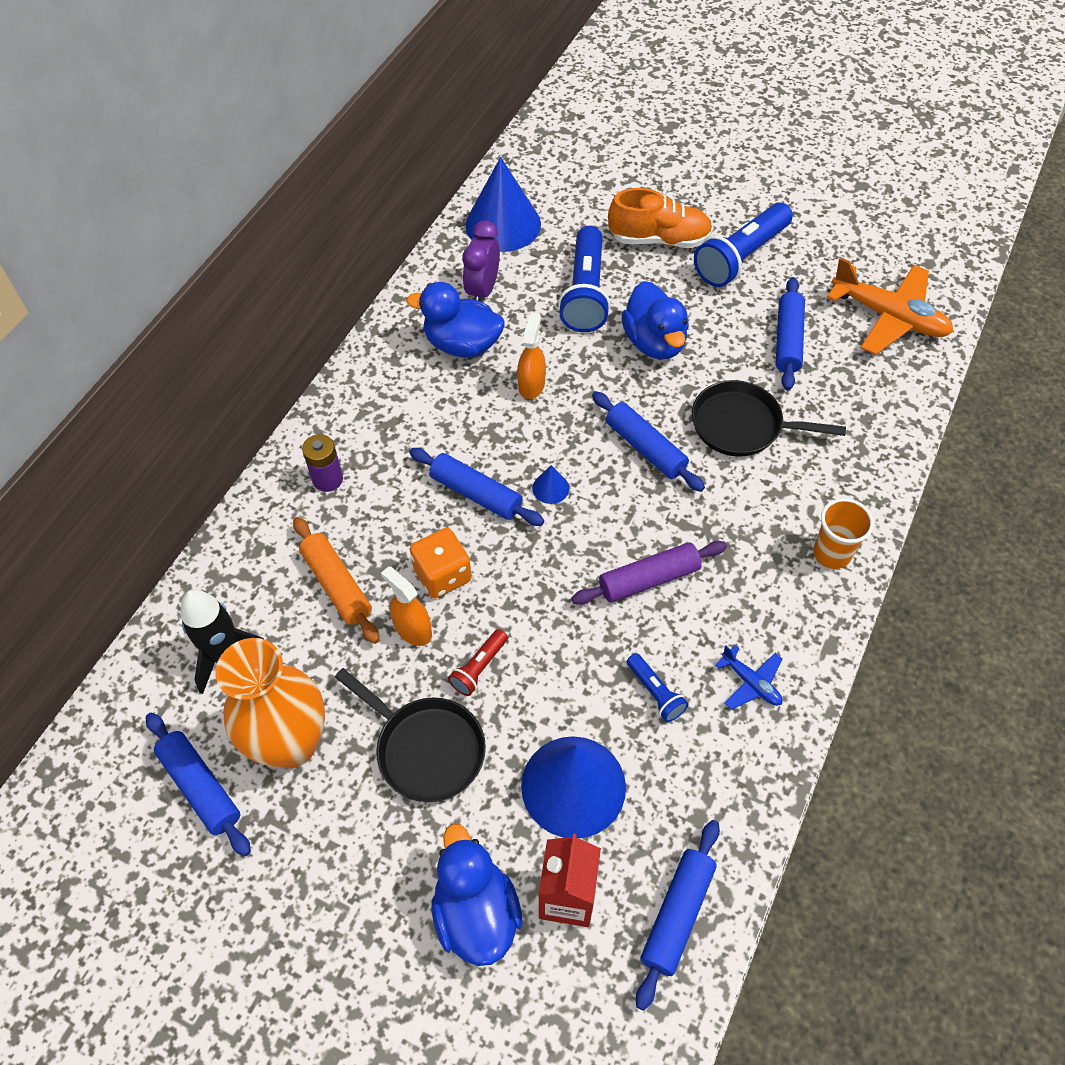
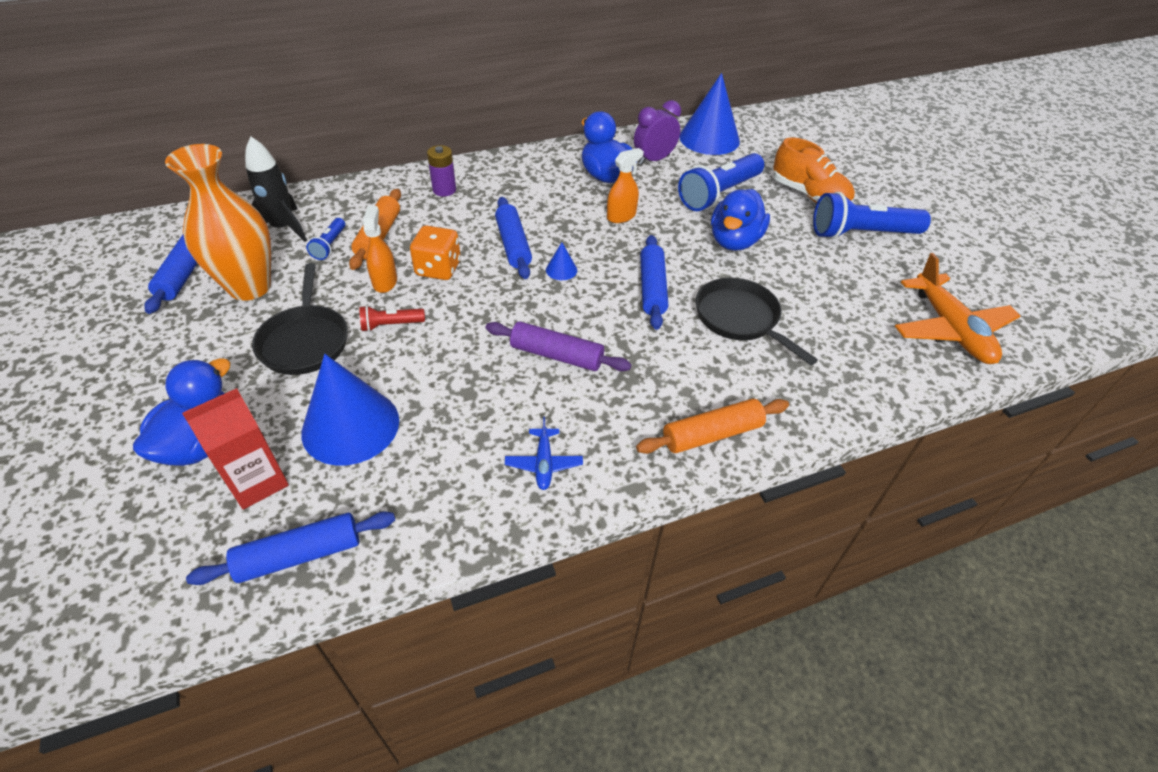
camera: 40 degrees right, 10 degrees down
(655, 693) = (472, 418): blue flashlight -> blue flashlight (330, 245)
(787, 340) = (840, 295): blue rolling pin -> none
(831, 554) = (712, 434): orange cup -> orange rolling pin

